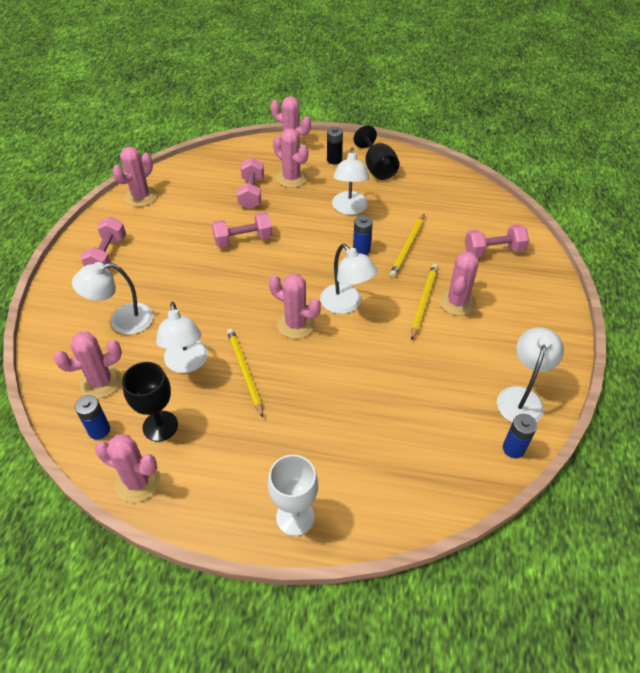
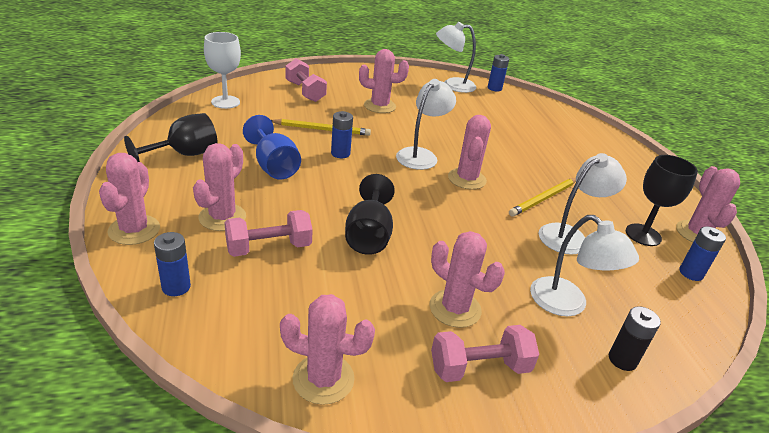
camera: 115 degrees left, 15 degrees down
(101, 382) = (650, 292): pink cactus -> pink cactus (455, 308)
(234, 157) = (176, 287): none -> blue battery
(243, 240) = (368, 235): pink dumbbell -> black goblet
(295, 517) = (627, 156): white goblet -> white goblet (225, 102)
(334, 160) = (170, 187): black battery -> black battery (622, 360)
(349, 209) = (274, 166): white lamp -> blue goblet
(423, 301) = (389, 120): yellow pencil -> none

